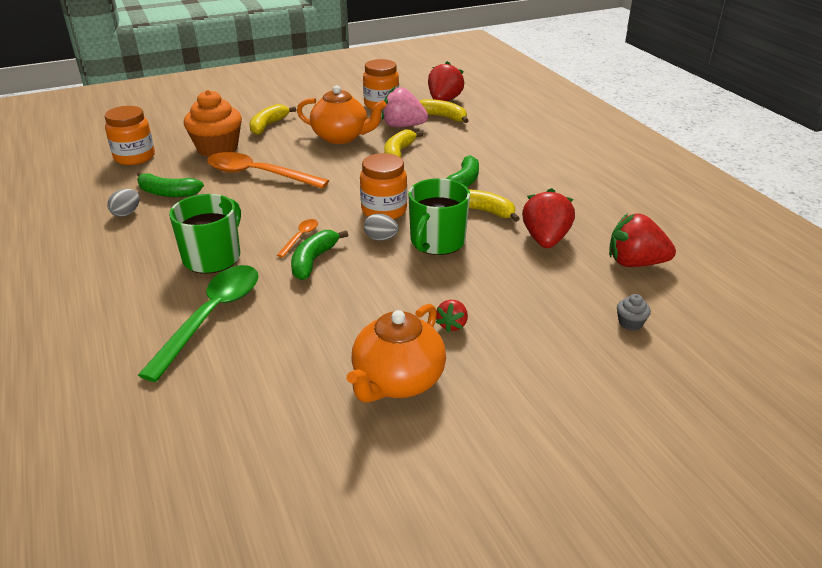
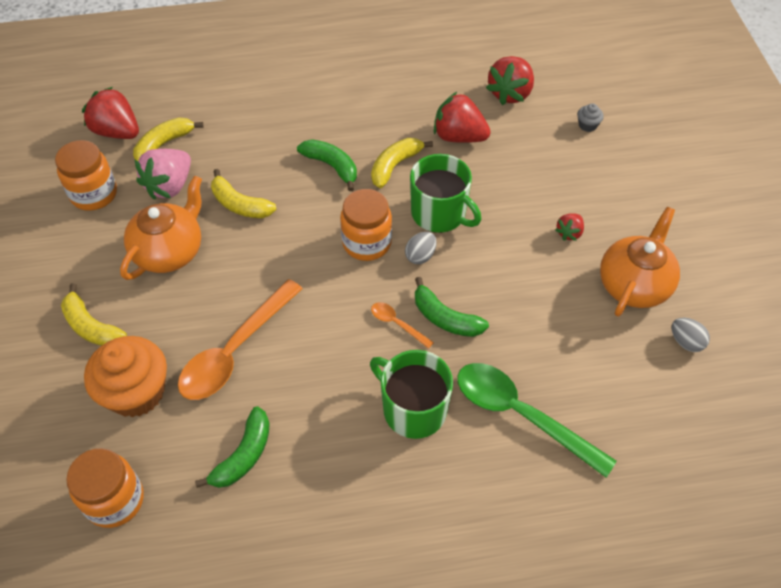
camera: 75 degrees left, 20 degrees up
(126, 213) = (281, 504): grey egg -> grey egg (685, 342)
(397, 381) = (634, 284): orange teapot -> orange teapot turned 105 degrees counterclockwise
(452, 325) = (569, 233): red strawberry -> red strawberry turned 90 degrees clockwise

